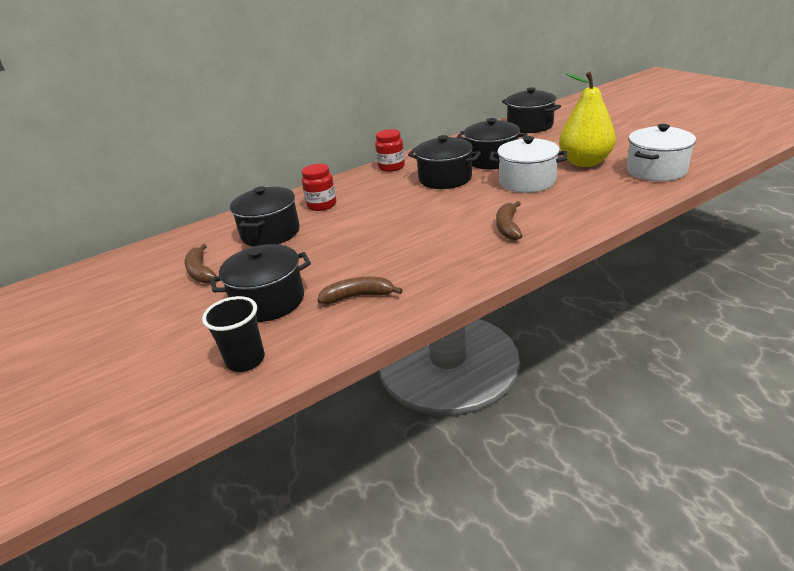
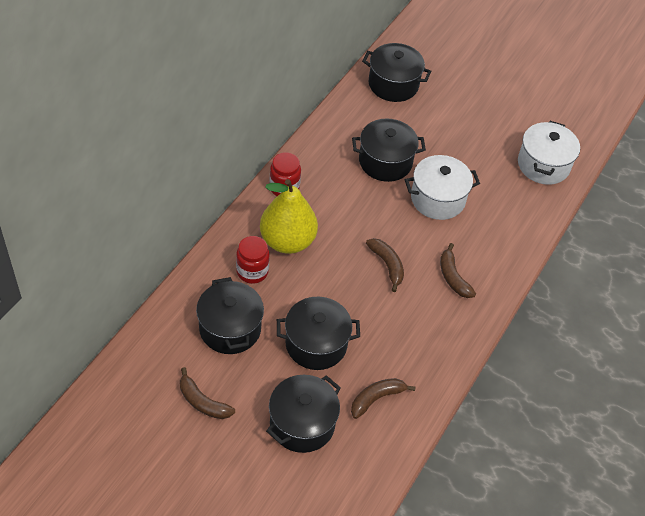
camera: 35 degrees left, 20 degrees up
(245, 360) = (333, 494): black cup -> none
(445, 178) = (355, 204): black pot -> black pot (316, 344)
(445, 213) = (387, 265): none -> brown banana
(585, 162) = (477, 157): yellow pear -> yellow pear (287, 241)

